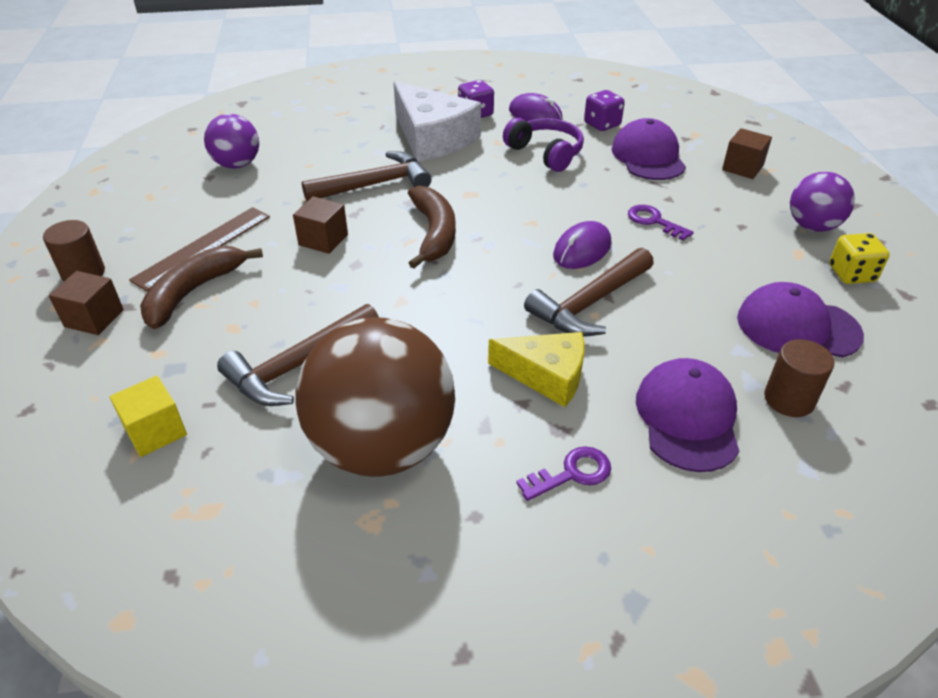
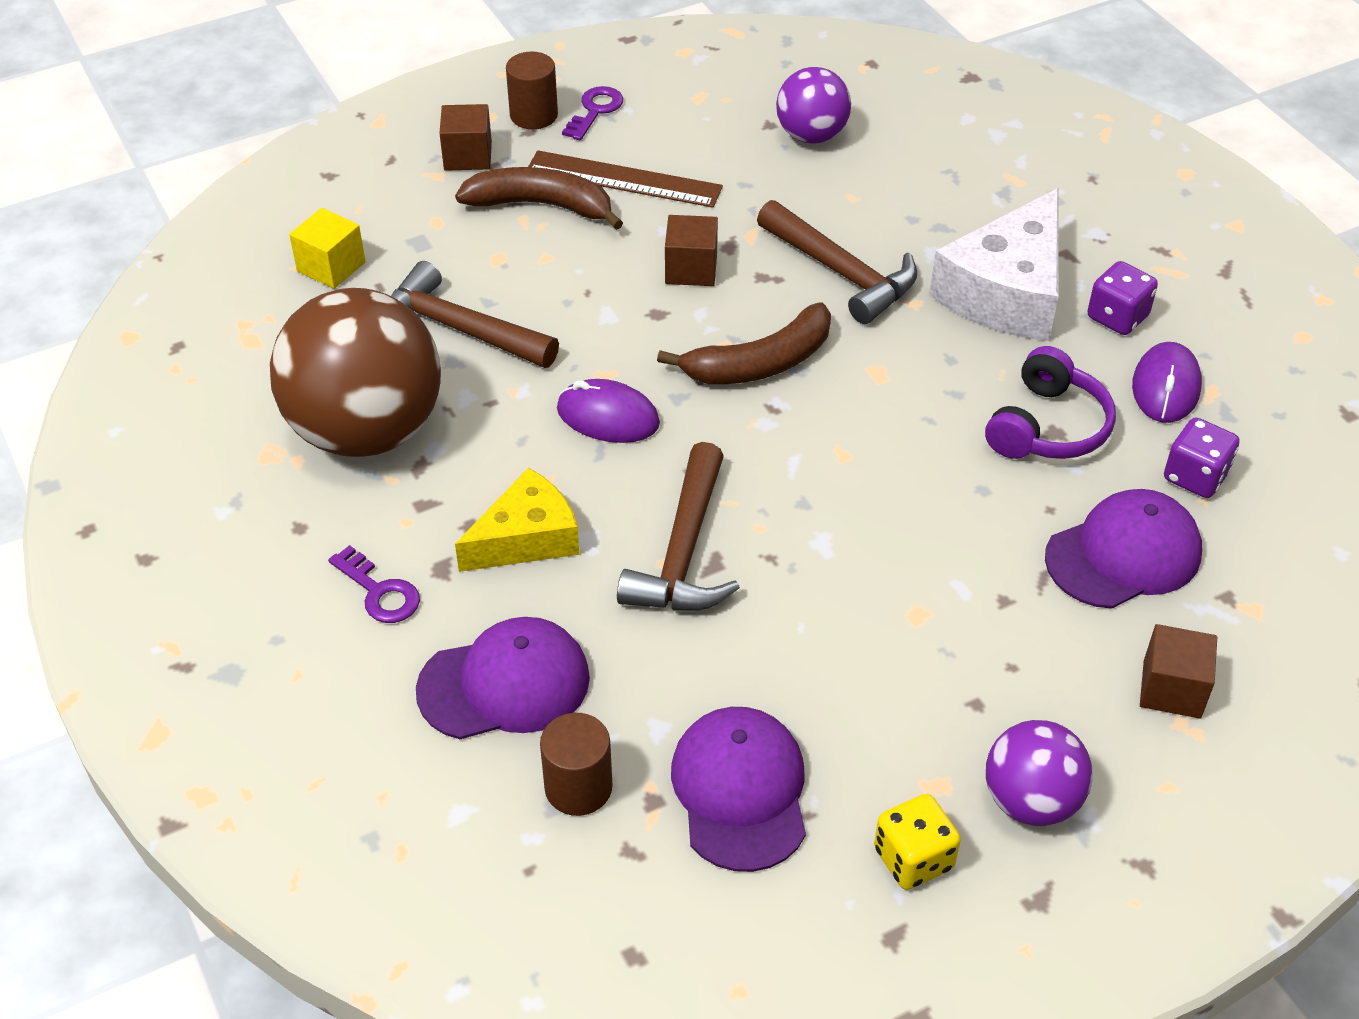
camera: 70 degrees right, 5 degrees up
(546, 375) = (527, 538): yellow cheese -> yellow cheese turned 120 degrees counterclockwise
(582, 250) = (804, 521): purple mouse -> purple mouse (608, 417)
(589, 304) = (684, 552): brown hammer -> brown hammer turned 105 degrees counterclockwise
(654, 221) = (925, 591): purple key -> purple key (595, 110)

